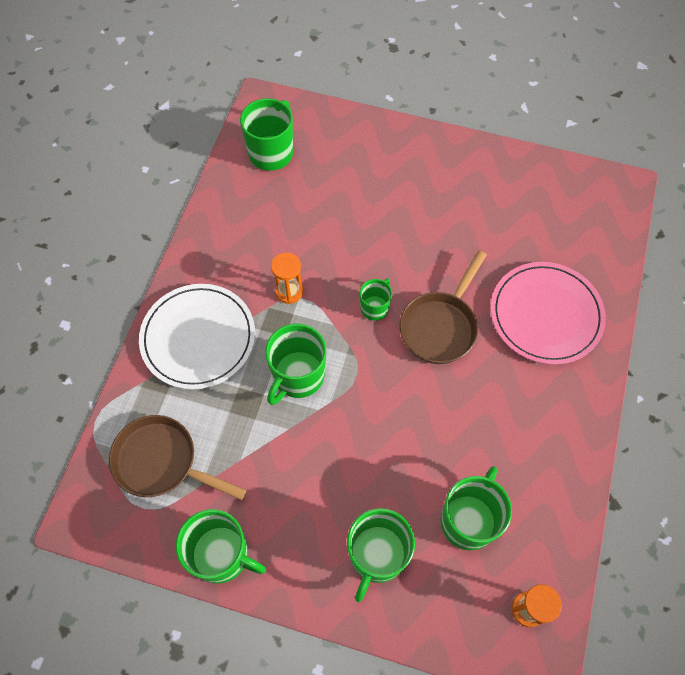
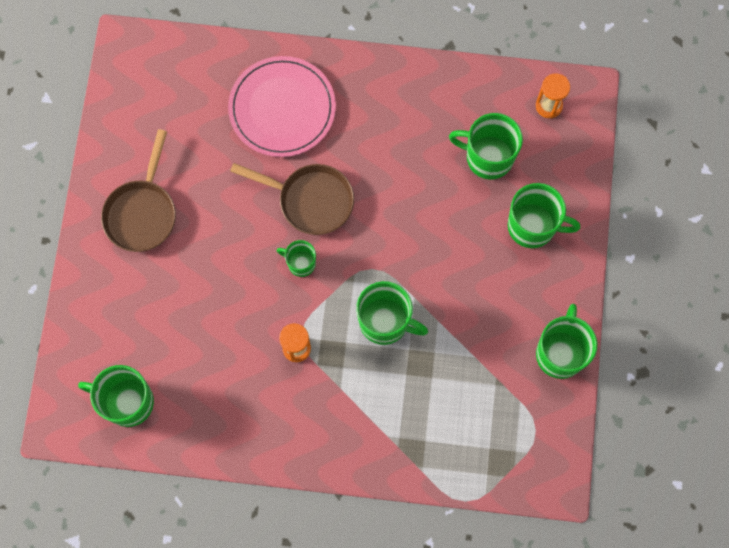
camera: 100 degrees left, 10 degrees up
(162, 462) = (491, 426): brown pan -> brown pan (142, 212)
(198, 338) = (362, 425): white plate -> none

